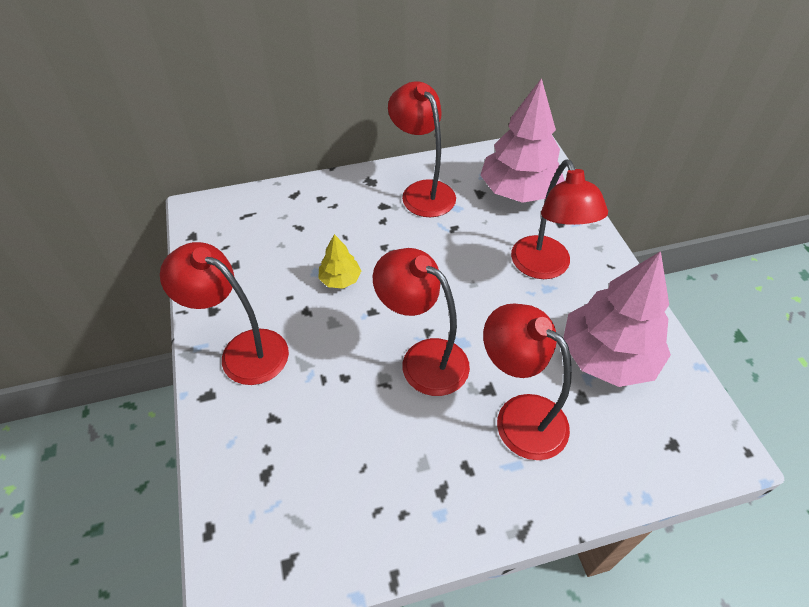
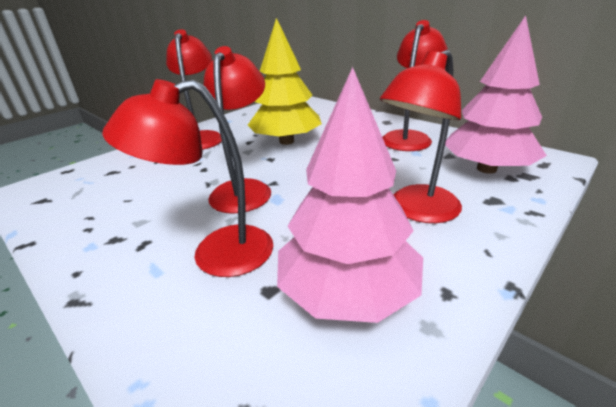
camera: 60 degrees right, 20 degrees down
(340, 279) = (286, 141): yellow tree -> yellow tree, size x2.16
(519, 416) = (216, 254): red lamp -> red lamp turned 120 degrees counterclockwise

